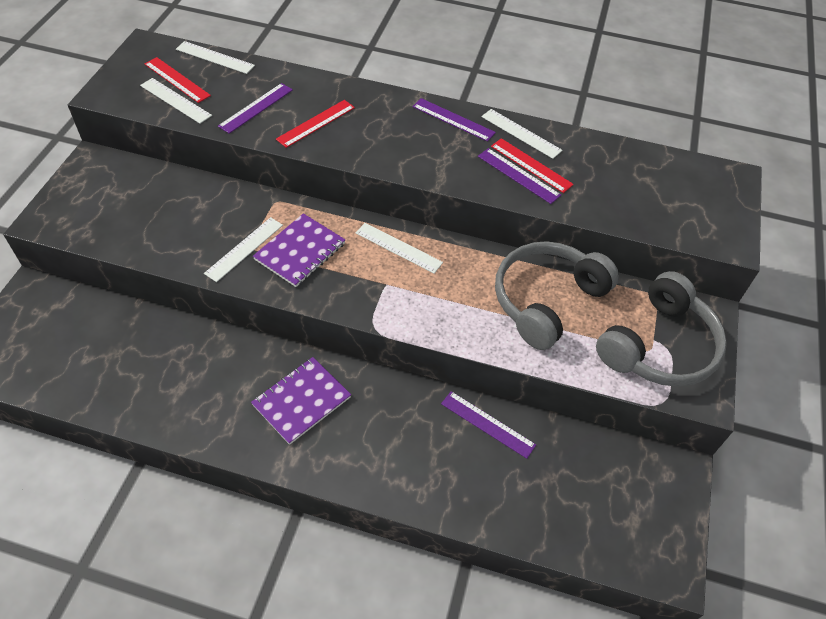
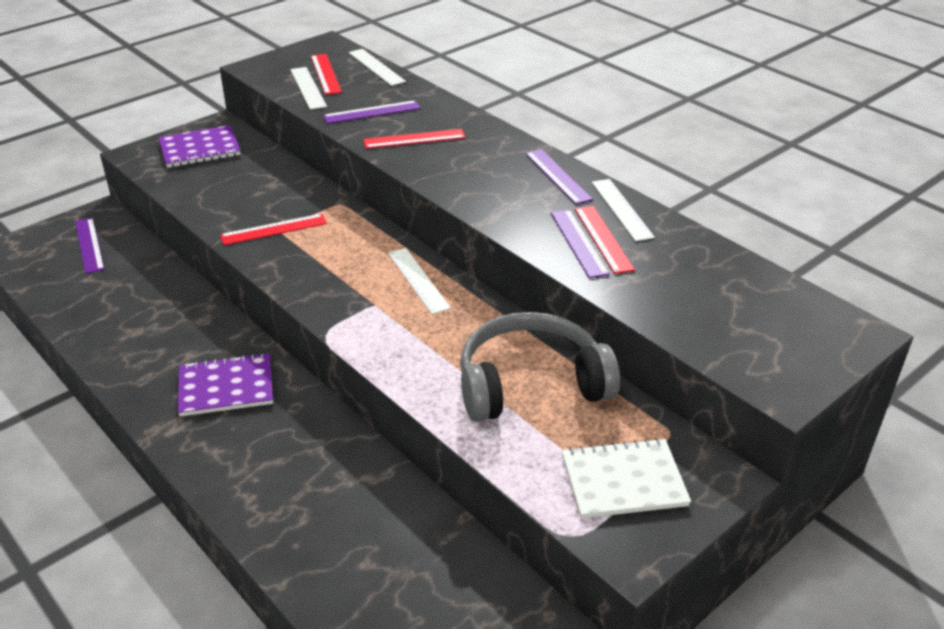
camera: 35 degrees right, 15 degrees down
(244, 249) = (274, 229): white ruler -> red ruler
(300, 251) = (320, 249): purple notebook -> purple notebook (200, 149)
(487, 424) = (385, 490): purple ruler -> purple ruler (89, 245)
(659, 346) = (623, 481): grey headphones -> white notebook

